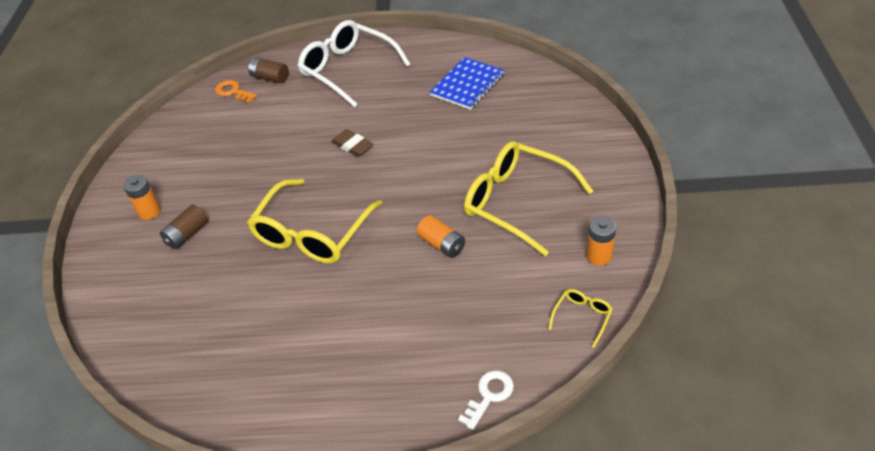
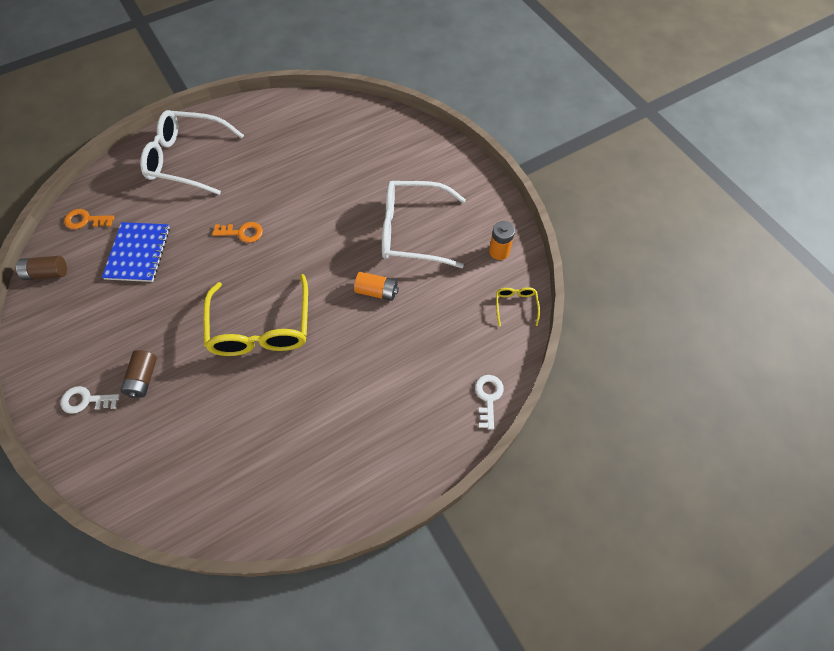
camera: 35 degrees left, 15 degrees up
(133, 233) = (86, 400): none -> white key
(149, 211) = (87, 373): orange battery -> none
(270, 78) = (114, 193): brown battery -> brown battery (47, 273)
(352, 146) = (242, 233): brown eraser -> orange key
(467, 85) = (307, 139): blue notebook -> blue notebook (138, 253)
(516, 202) = (412, 231): yellow glasses -> white glasses

